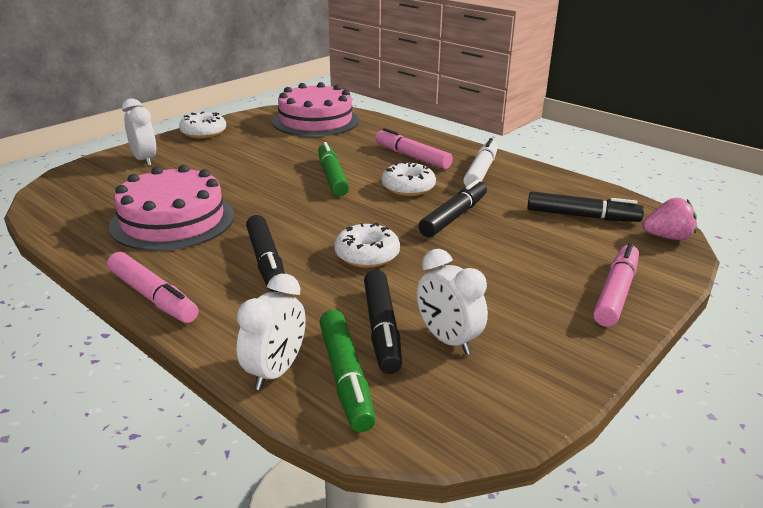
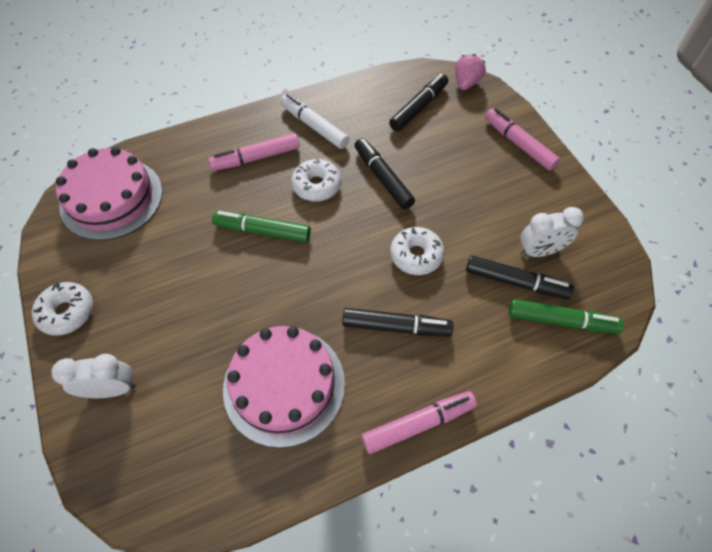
camera: 65 degrees left, 30 degrees up
(275, 371) = (543, 359): white clock -> none

